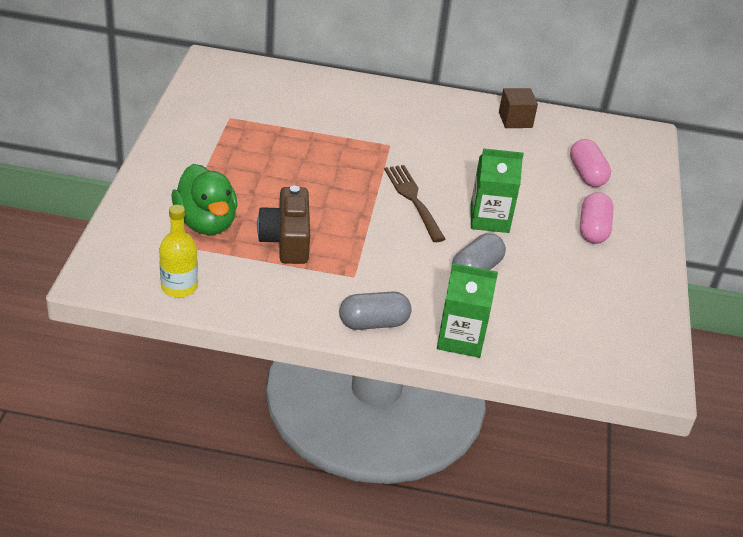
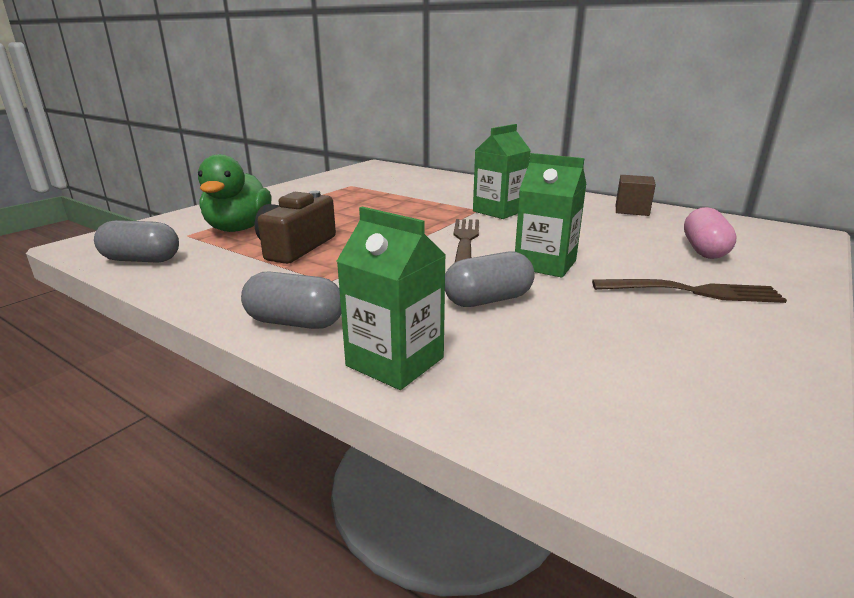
camera: 30 degrees right, 15 degrees down
(179, 287) = (141, 260): yellow bottle -> grey capsule
(409, 144) = (499, 211): none -> green carton
(593, 230) = (691, 292): pink capsule -> brown fork

